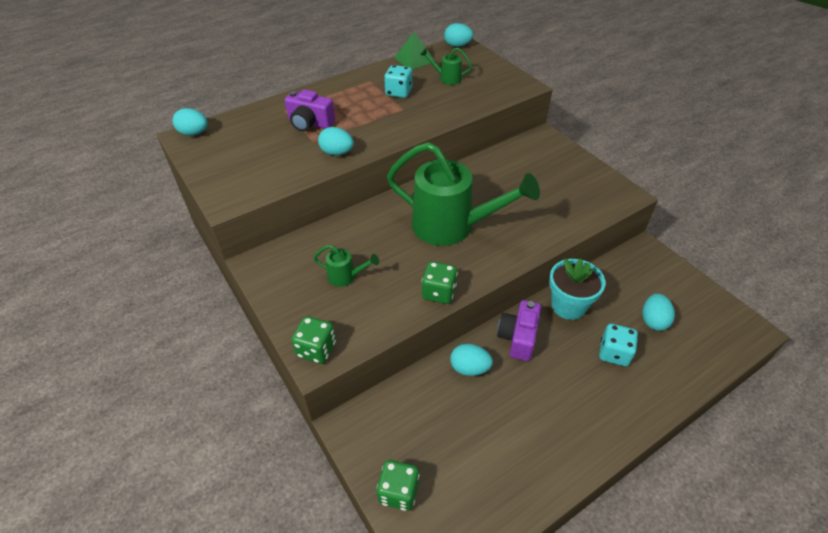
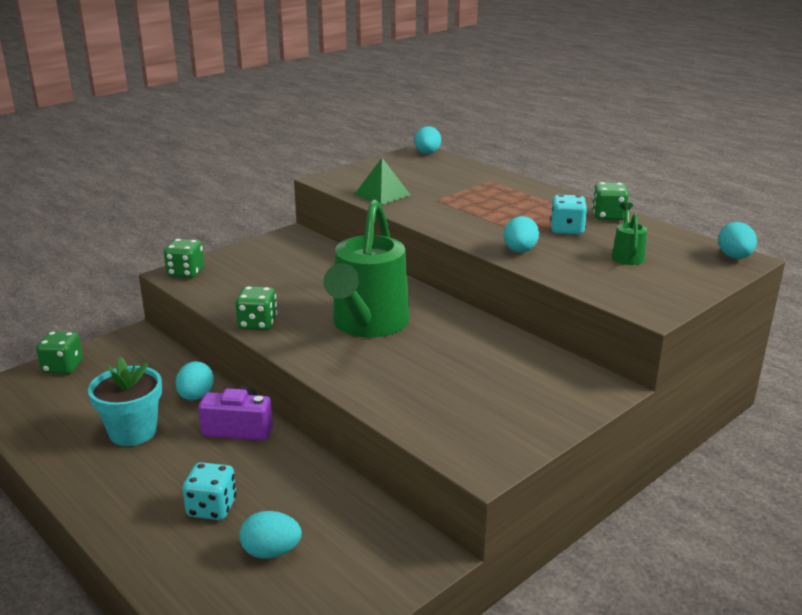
camera: 80 degrees right, 20 degrees down
(310, 123) = (470, 194): purple camera -> none
(337, 153) = (420, 211): turquoise egg -> turquoise egg (520, 251)
(346, 276) = (278, 275): green watering can -> none
(380, 73) = (608, 216): none -> green dice
(414, 59) = (662, 232): green pyramid -> green pyramid (382, 194)
(568, 306) = (294, 469): turquoise flower pot -> turquoise flower pot (133, 432)

